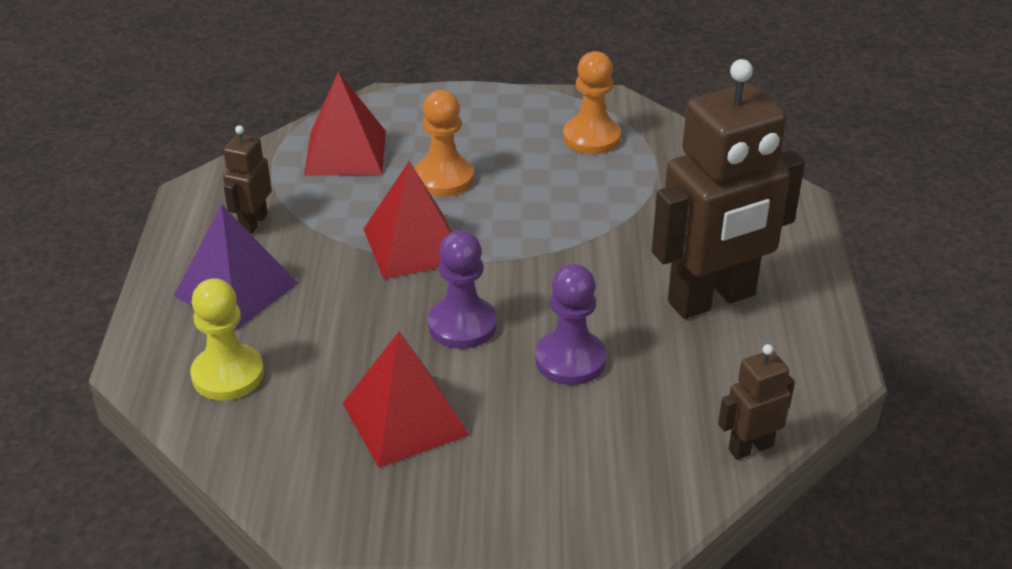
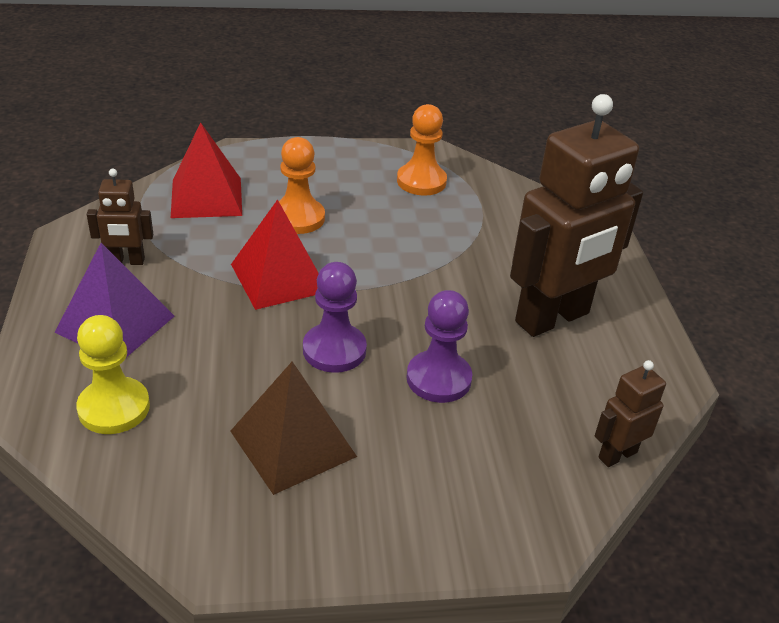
camera: 10 degrees left, 0 degrees up
(253, 223) = (127, 261): brown robot -> brown robot turned 105 degrees counterclockwise
(405, 419) = (293, 444): red pyramid -> brown pyramid

